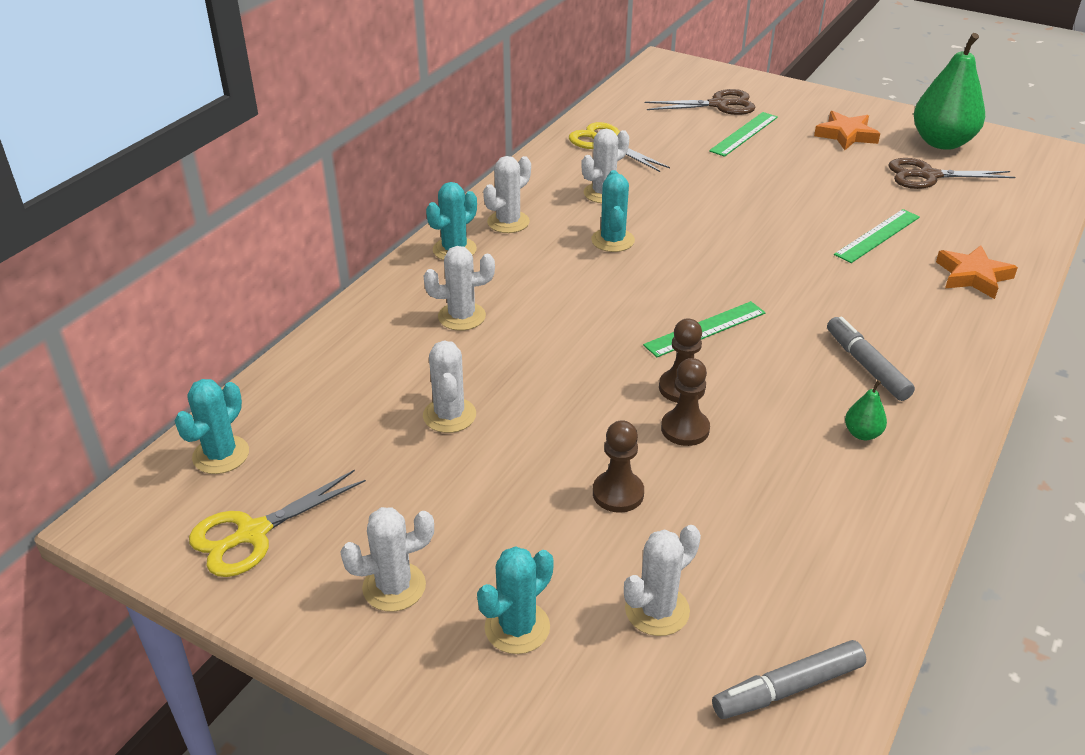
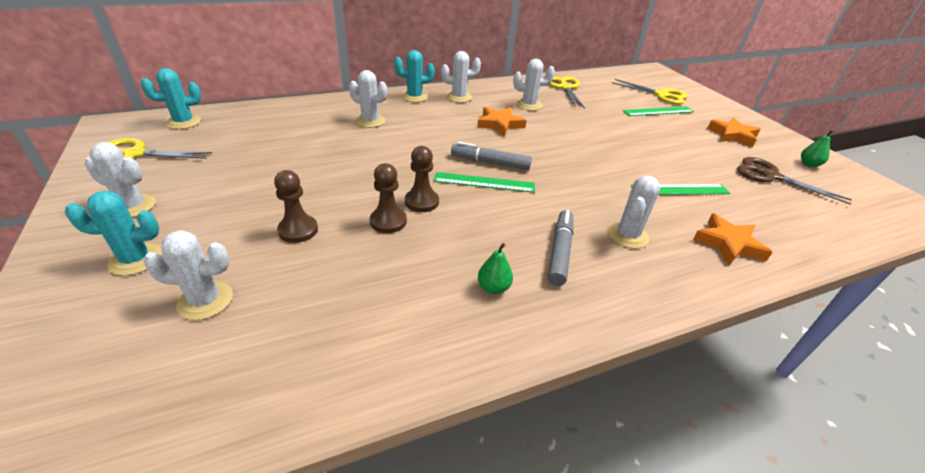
camera: 35 degrees right, 0 degrees up
(449, 415) = (291, 154): white cactus -> white cactus (627, 235)
(612, 240) = (500, 124): turquoise cactus -> orange star
(718, 105) = (661, 95): brown scissors -> yellow scissors
(788, 688) = (179, 406): grey marker -> grey marker (490, 162)
(942, 142) = (809, 164): green pear -> green pear, size x0.42

